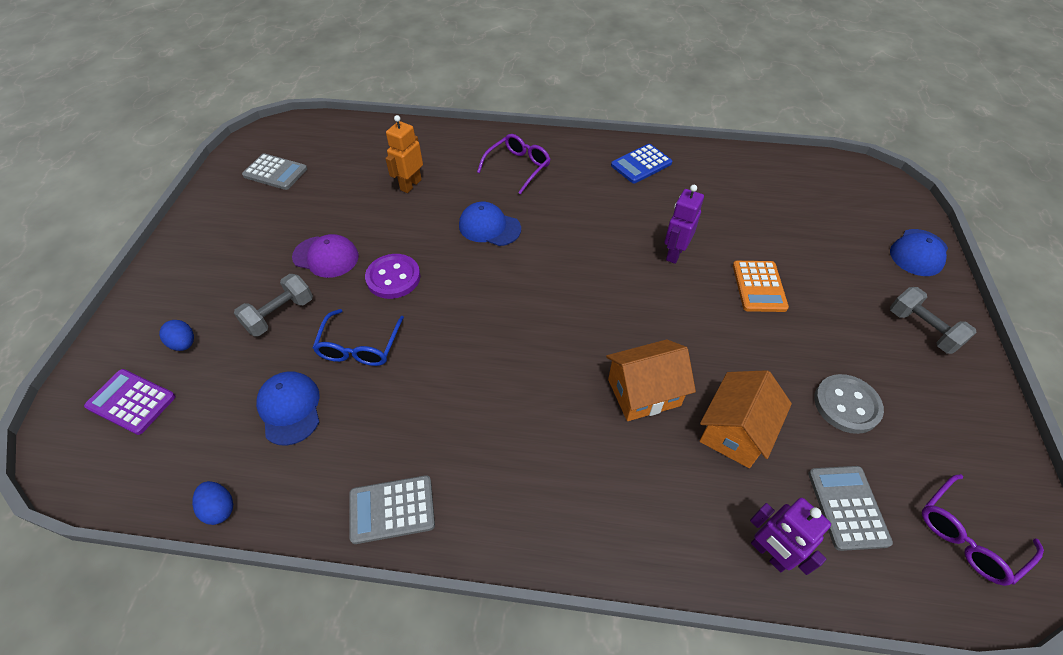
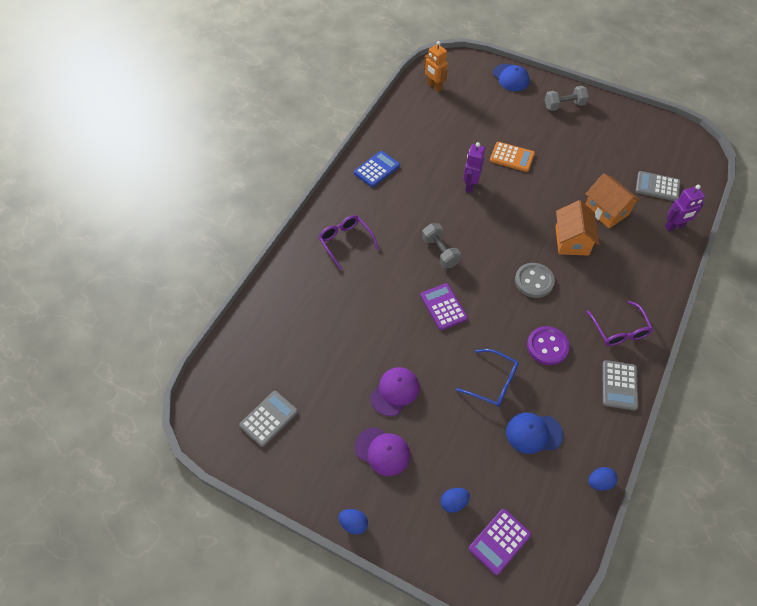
camera: 70 degrees left, 5 degrees up
(158, 263) = (353, 524): none -> blue egg
(247, 265) = (382, 451): none -> purple cap
(280, 315) = (446, 431): grey dumbbell -> grey dumbbell (440, 252)
(393, 278) = (434, 350): purple button -> purple button (547, 346)
(410, 185) = (334, 318): orange robot -> orange robot (434, 86)
(460, 271) = (443, 307): none -> purple calculator
(489, 227) = (405, 278): blue cap -> none
(641, 164) = (376, 169): blue calculator -> blue calculator turned 120 degrees counterclockwise
(674, 253) = (470, 185): purple robot -> purple robot turned 60 degrees clockwise
(846, 405) = (602, 159): grey button -> grey button (534, 281)
(967, 536) = (679, 152): purple glasses -> purple glasses (619, 330)

